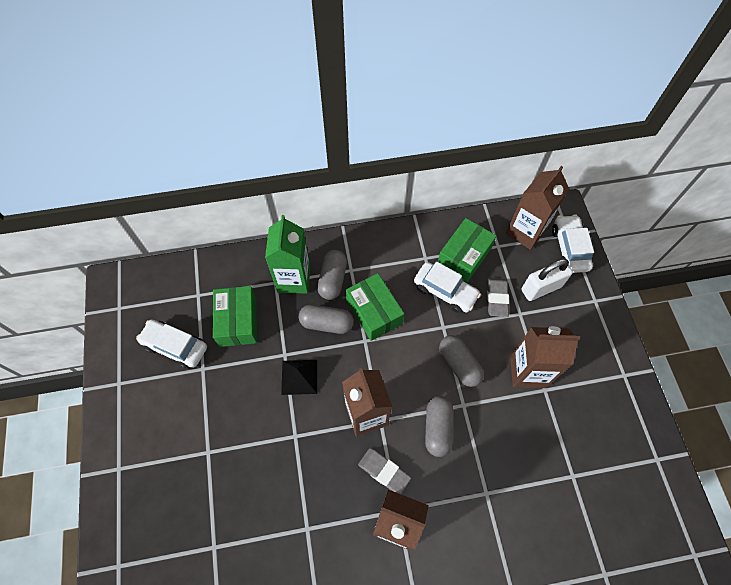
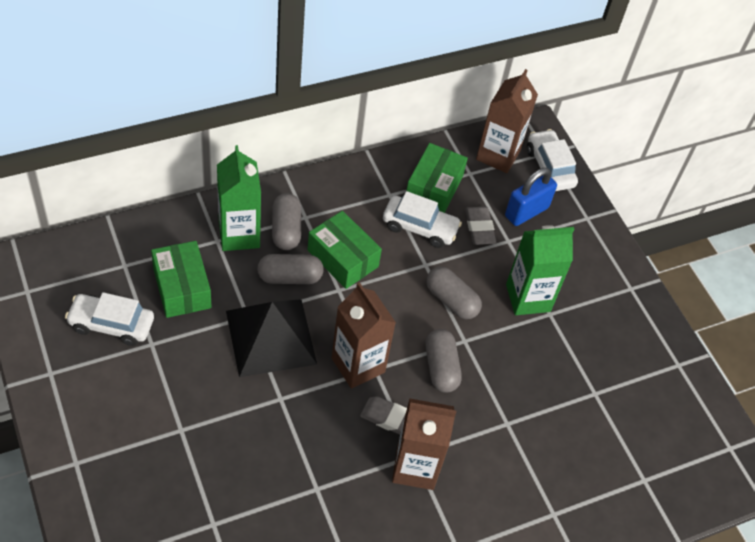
camera: 20 degrees left, 10 degrees down
(299, 377) = (271, 337): black pyramid -> black pyramid, size x1.85
(527, 371) = (528, 298): brown carton -> green carton
(541, 288) = (526, 212): white padlock -> blue padlock

